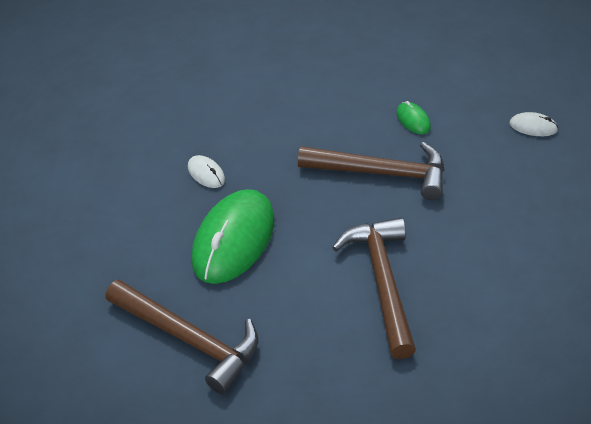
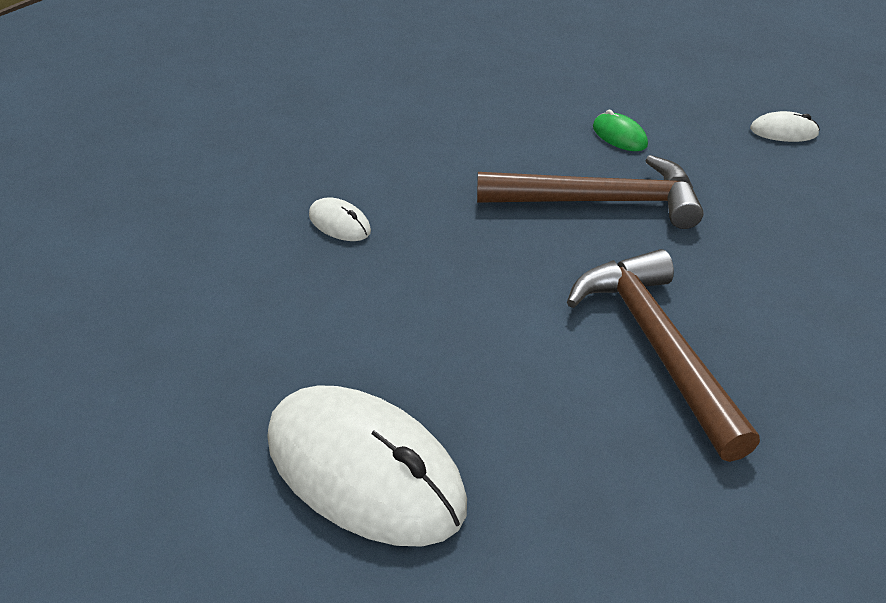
camera: 10 degrees left, 5 degrees down
(189, 339) = (364, 470): brown hammer -> white mouse
(233, 240) = (404, 309): green mouse -> none

